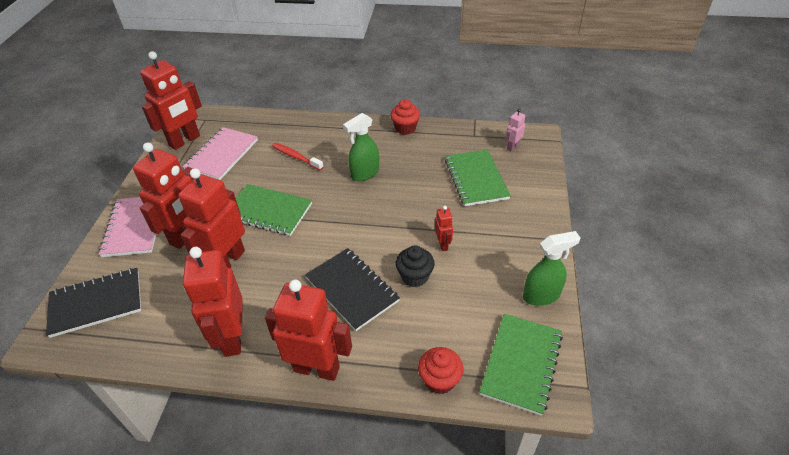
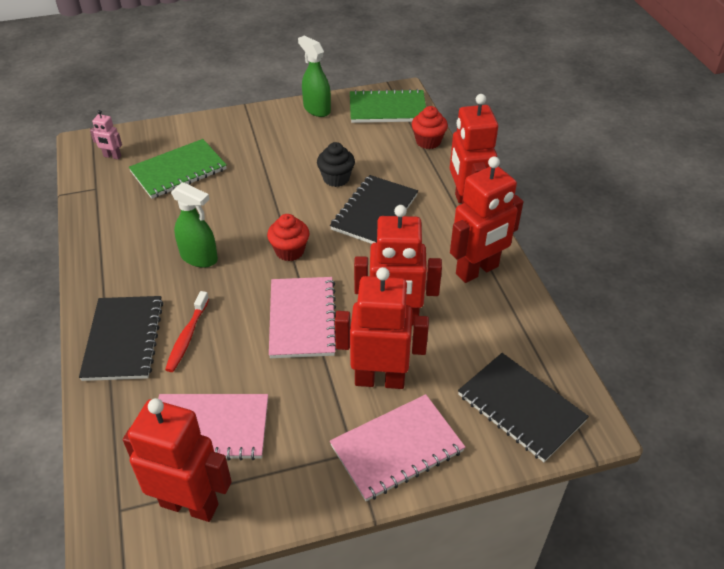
camera: 115 degrees left, 0 degrees up
(268, 211) = (302, 319): green notebook -> pink notebook
(314, 132) = (124, 339): none -> black notebook
(405, 128) = (93, 249): red cupcake -> red cupcake (290, 251)
(443, 244) = (286, 171): red robot -> none

